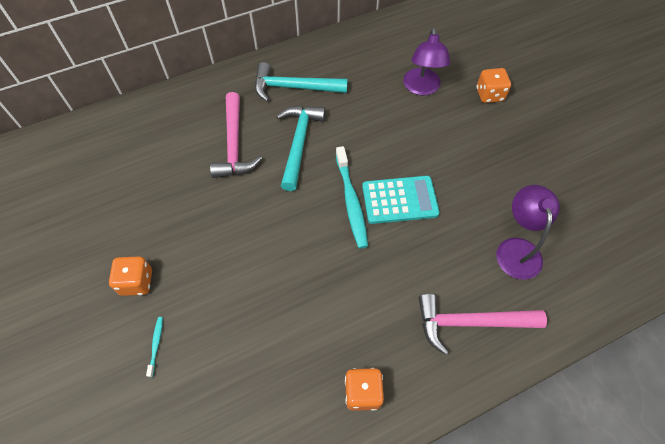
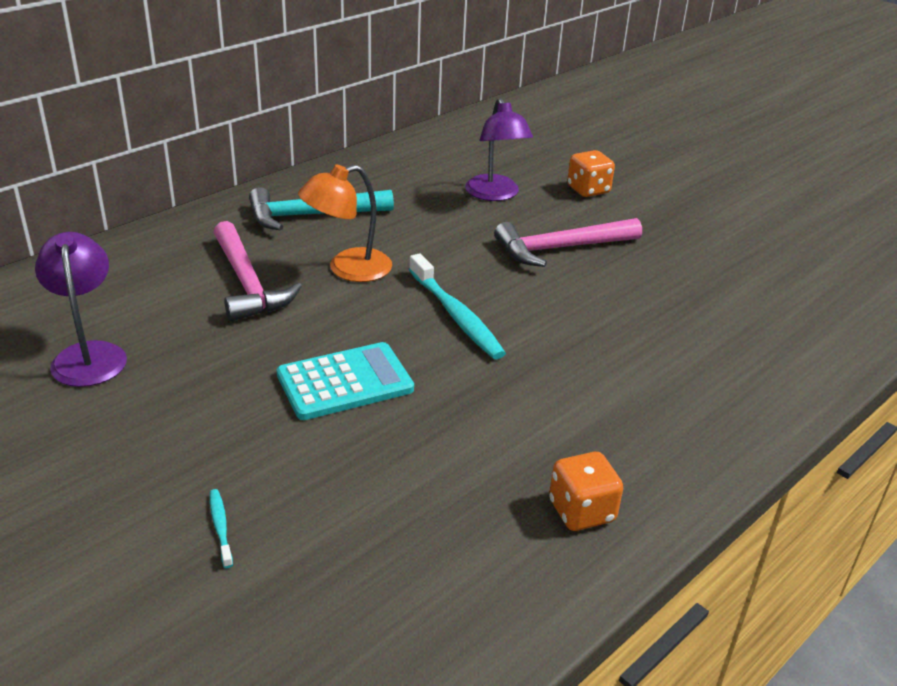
camera: 20 degrees left, 25 degrees down
(137, 282) = (153, 459): orange dice -> none
(299, 143) = (348, 269): turquoise hammer -> orange lamp
(399, 200) = (524, 303): turquoise calculator -> turquoise calculator (345, 382)
(470, 323) = (690, 407): pink hammer -> pink hammer (561, 248)
(517, 249) = (708, 325): purple lamp -> purple lamp (89, 354)

